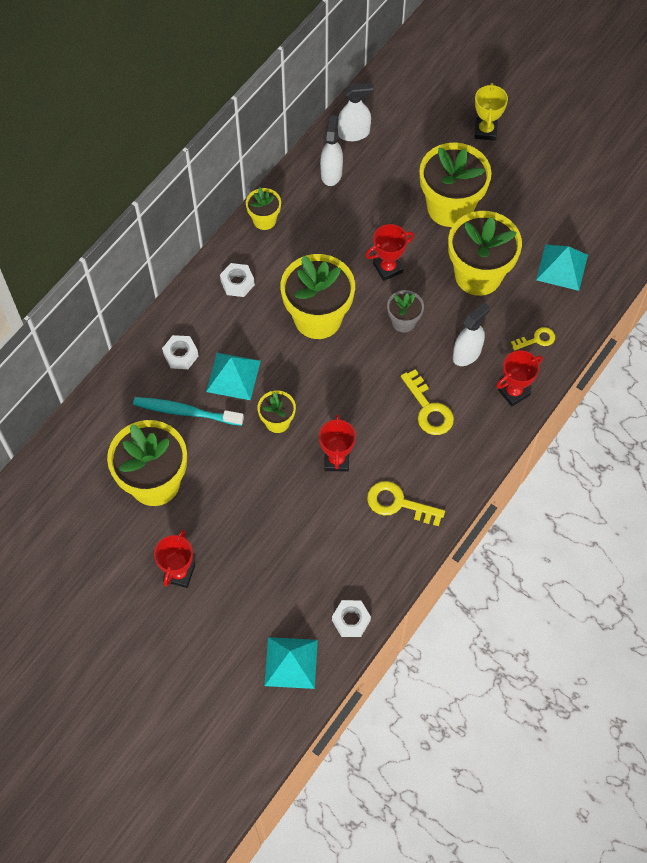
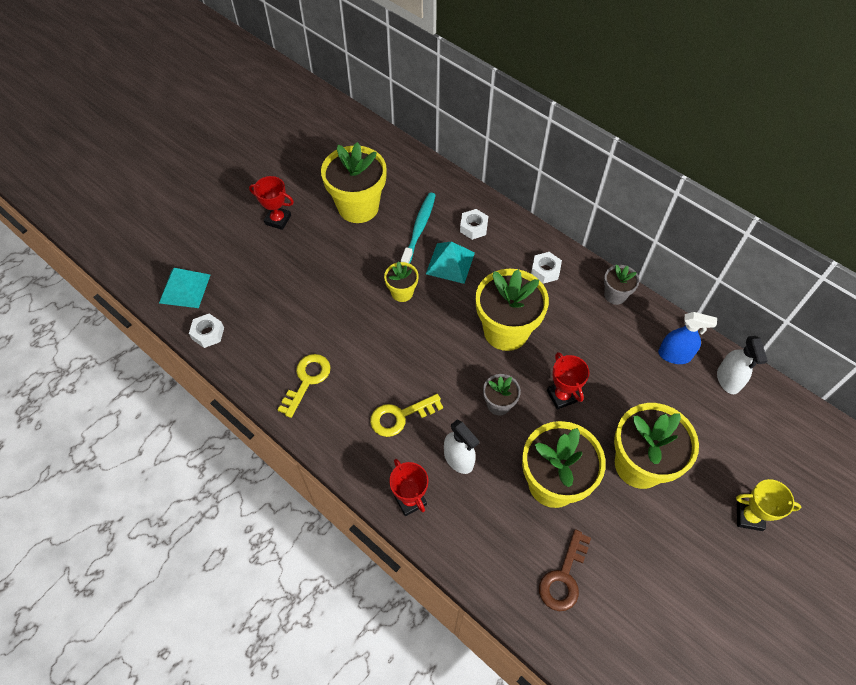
camera: 95 degrees right, 5 degrees down
(264, 220) = (615, 295): yellow flower pot -> grey flower pot
(331, 173) = (674, 355): white spray bottle -> blue spray bottle
(336, 460) = (358, 334): red trophy -> none
(536, 339) = (471, 533): yellow key -> none
(562, 267) = (564, 577): turquoise pyramid -> brown key

